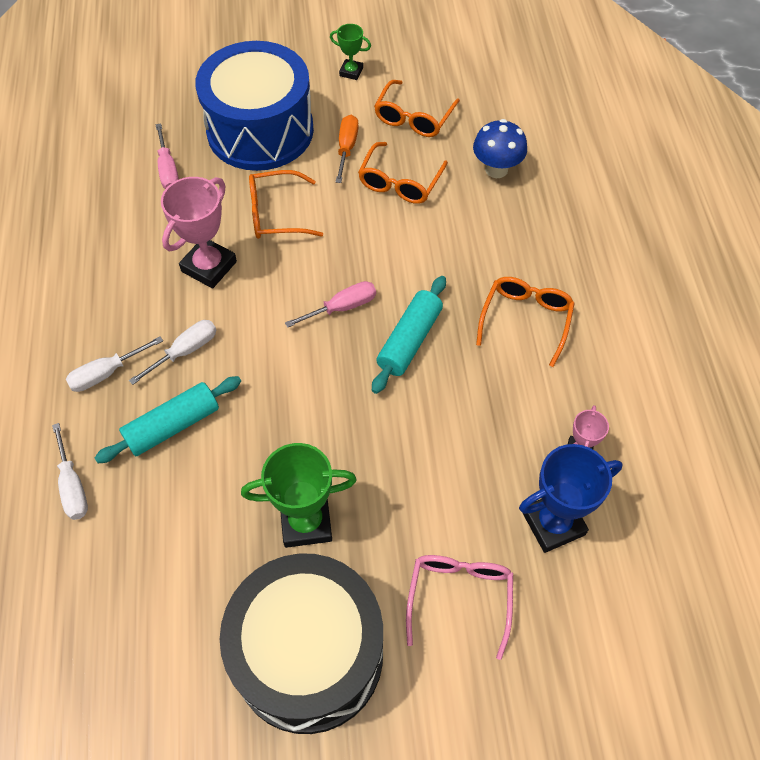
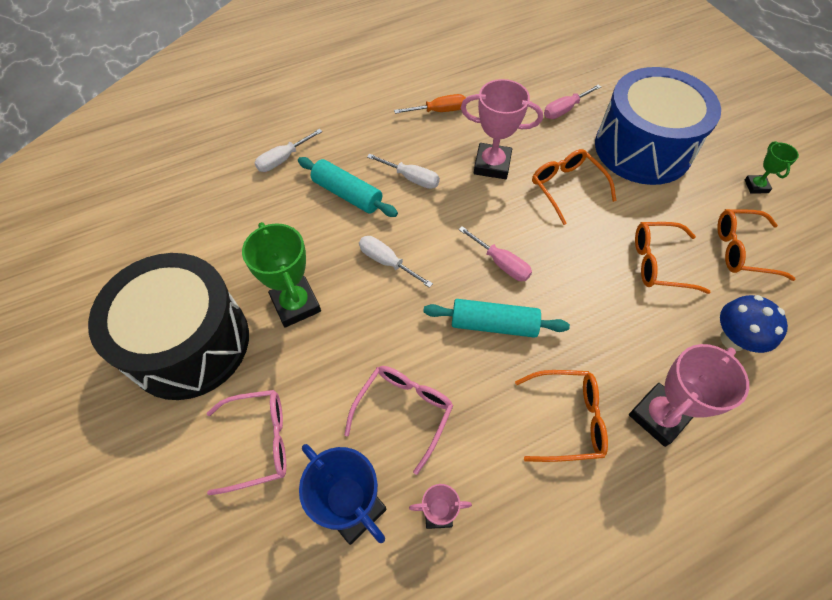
camera: 70 degrees right, 0 degrees up
(106, 373) = (374, 143): white screwdriver -> white screwdriver (387, 262)
(347, 148) = (668, 211): orange screwdriver -> orange screwdriver (439, 111)
(473, 450) = (404, 411): none -> pink glasses
(545, 253) = (658, 416): none -> pink trophy

